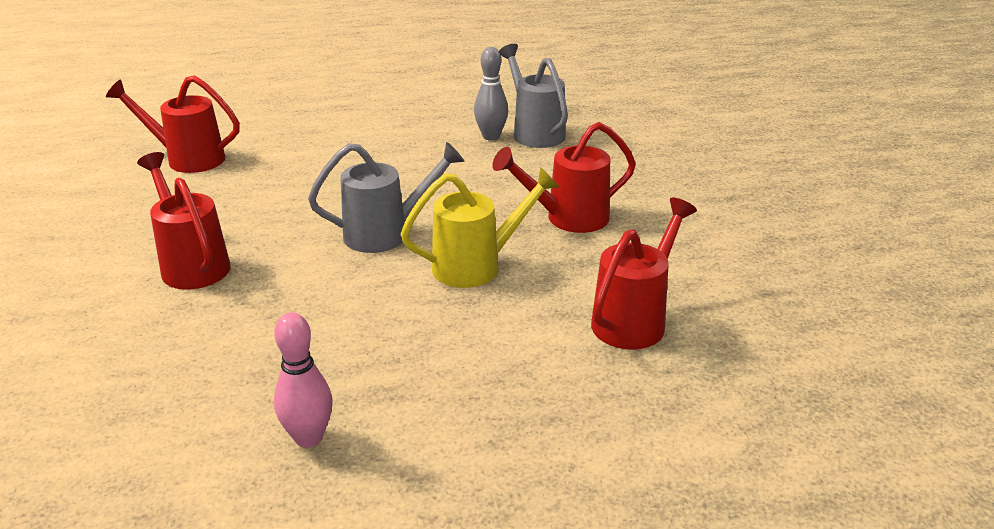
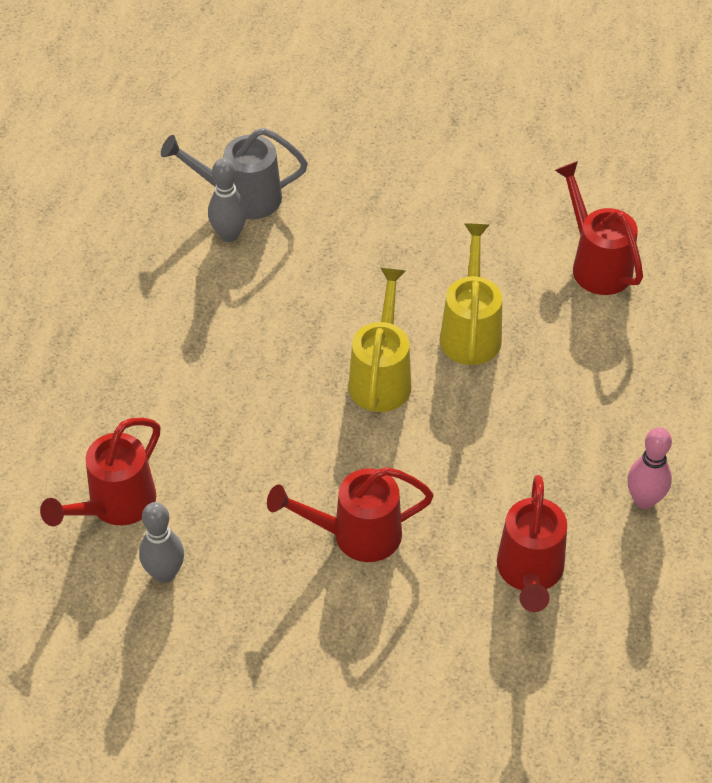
camera: 65 degrees left, 20 degrees up
(125, 192) = (164, 573): none -> grey bowling pin
(385, 234) = (381, 377): grey watering can -> yellow watering can
(568, 218) = (427, 241): red watering can -> red watering can (529, 573)

